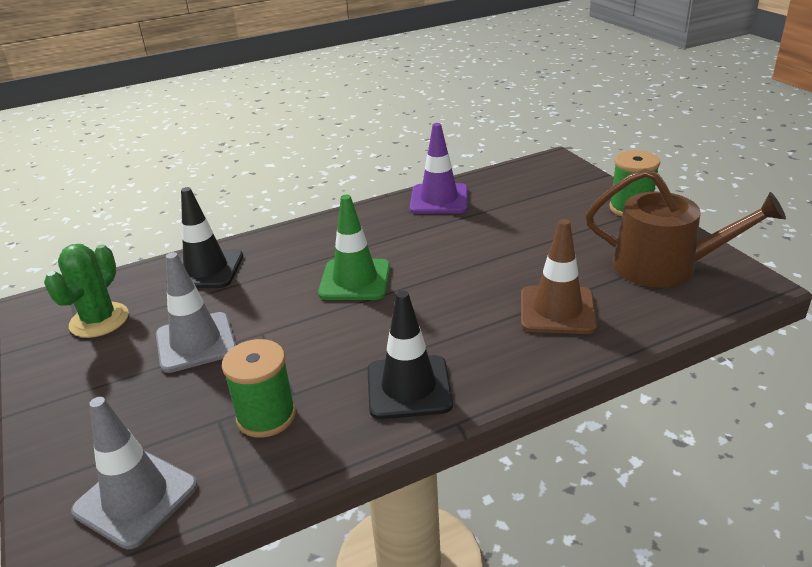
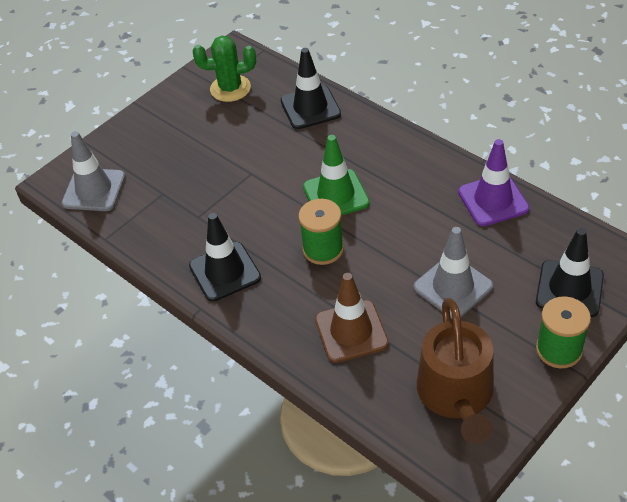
camera: 70 degrees right, 15 degrees up
(196, 342) = (227, 146): grey traffic cone -> grey traffic cone (453, 287)
(266, 416) = (172, 213): green spool -> green spool (323, 249)
(566, 189) = (569, 289): none -> black traffic cone

